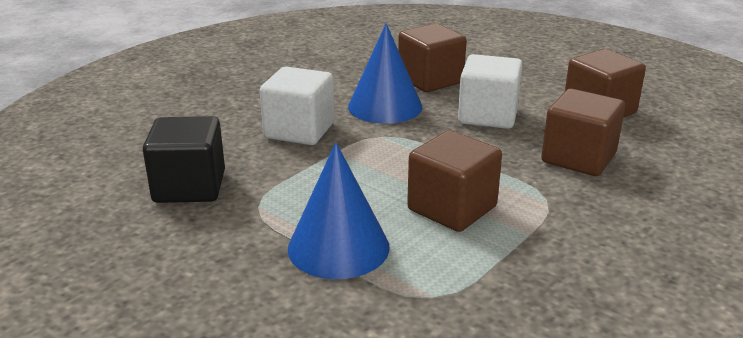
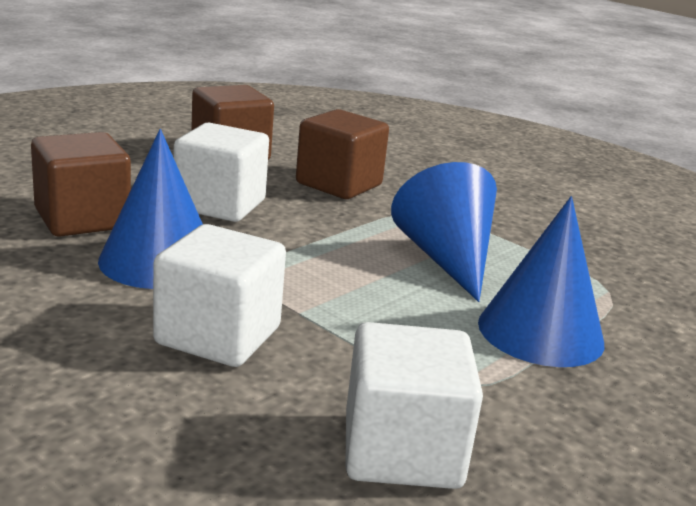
camera: 90 degrees left, 5 degrees down
(189, 187) = (402, 451): black cube -> white cube
(452, 208) = (446, 259): brown cube -> blue cone

